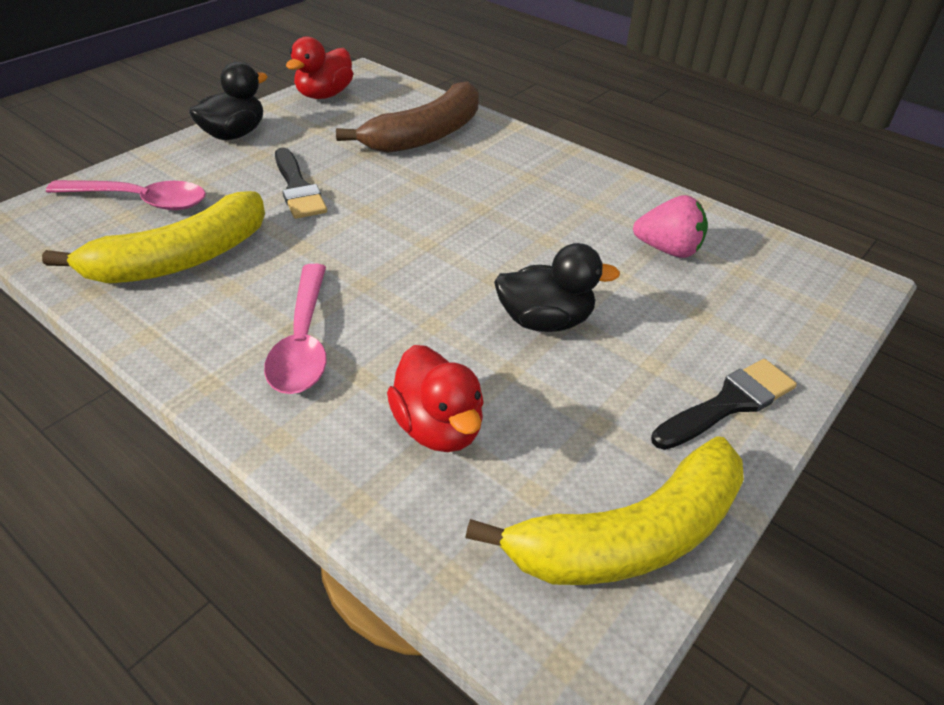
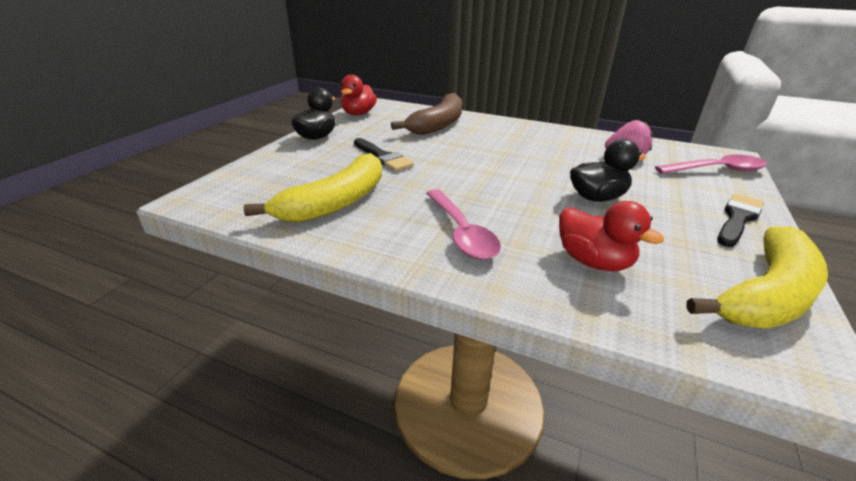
camera: 15 degrees left, 10 degrees down
(139, 201) = (279, 177): pink spoon -> pink spoon (716, 170)

